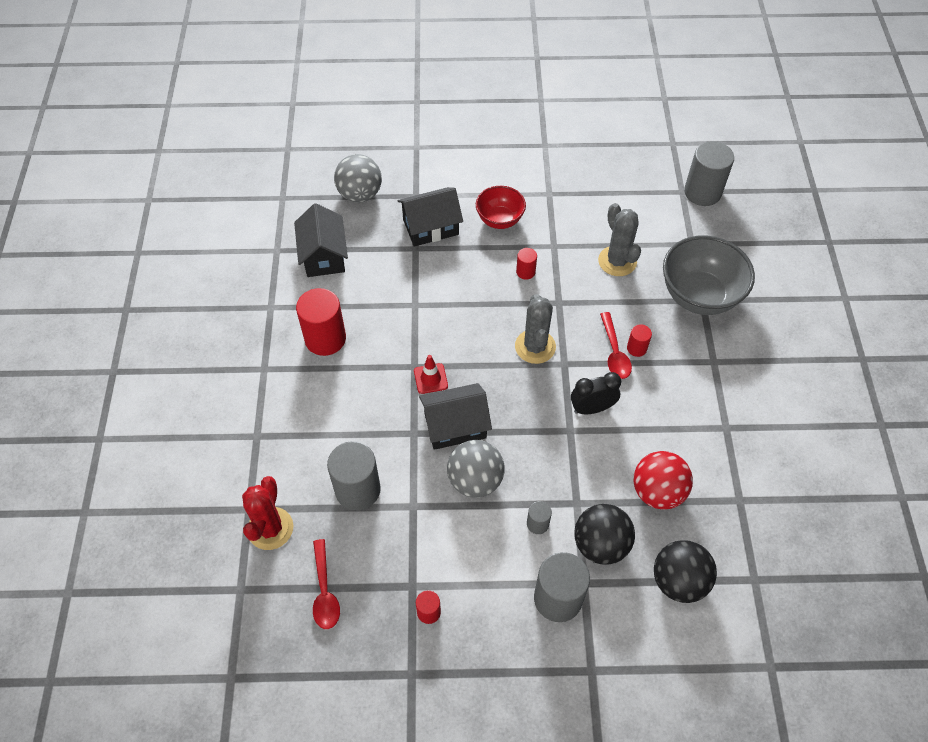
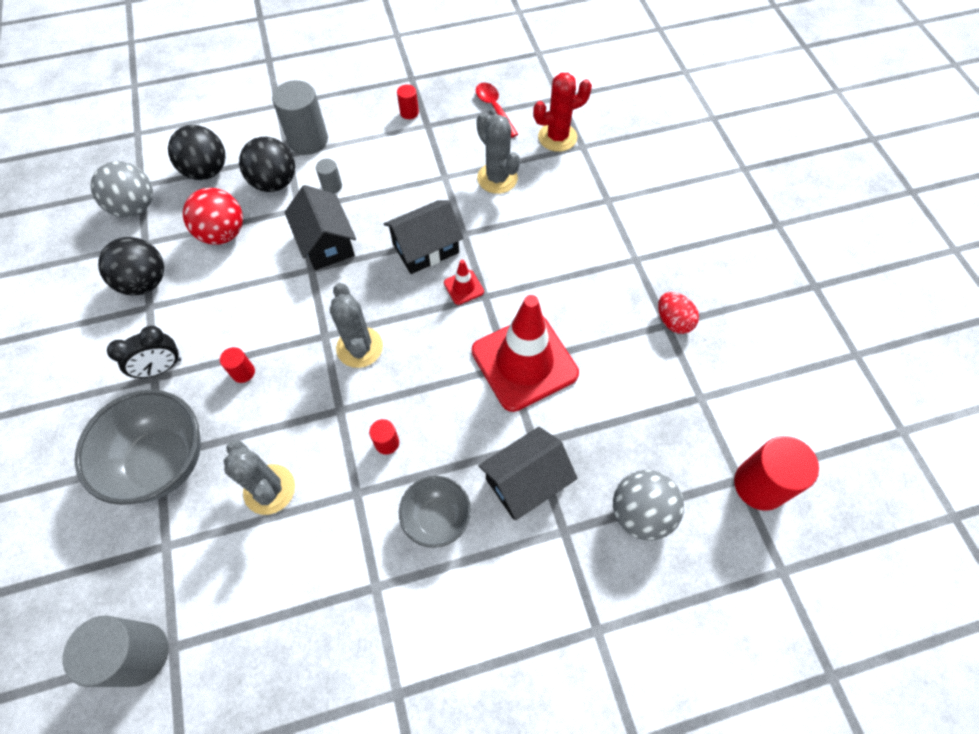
camera: 165 degrees right, 5 degrees up
(263, 308) = (673, 321): none -> red egg
(270, 528) = (557, 137): red cactus -> red cactus turned 75 degrees clockwise
(324, 255) = (641, 404): black house -> black house (326, 243)
(325, 339) = (589, 303): red cylinder -> red cylinder (759, 485)
(357, 490) = (497, 178): grey cylinder -> grey cactus
(401, 304) = (524, 362): none -> red traffic cone
(475, 480) = (395, 207): grey ball -> grey ball (135, 207)
(499, 220) = (437, 518): red bowl -> grey bowl
(592, 408) = (290, 295): black clock -> black clock (161, 368)
(614, 352) = (269, 361): red spoon -> none
(733, 454) = (145, 282): none -> black ball

